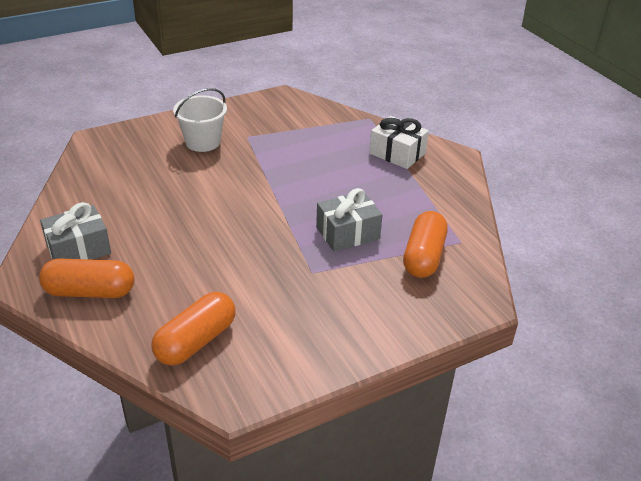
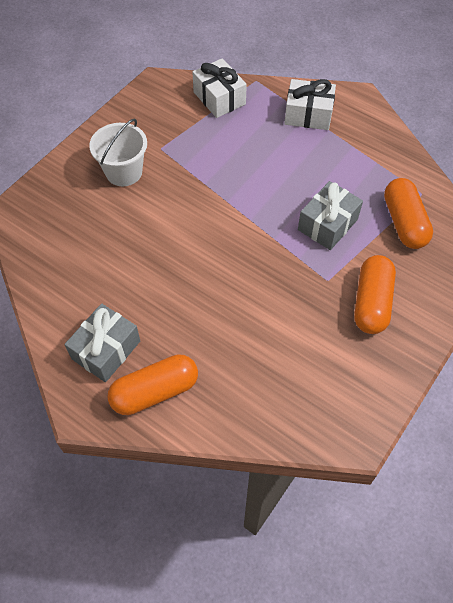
camera: 25 degrees left, 20 degrees up
(196, 341) = (285, 397): orange capsule -> orange capsule (372, 302)
(326, 120) = (219, 98): none -> white gift

